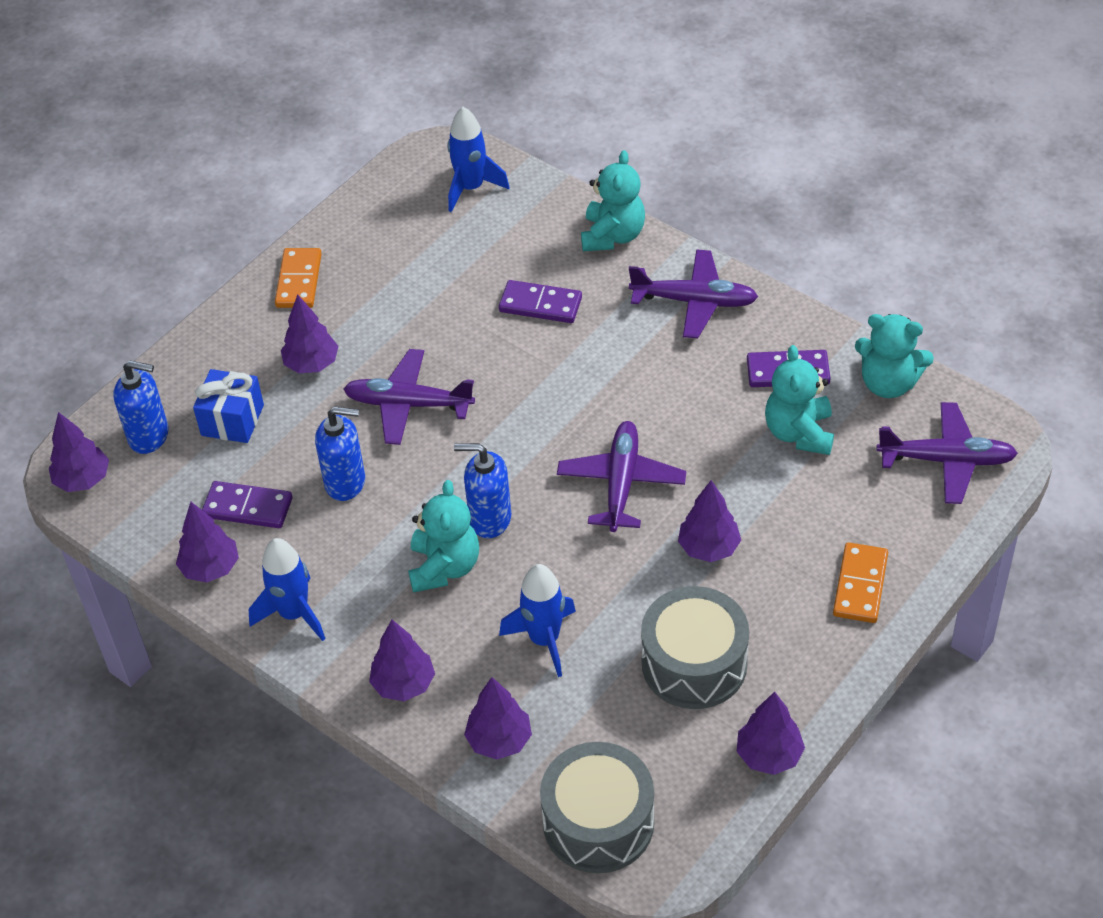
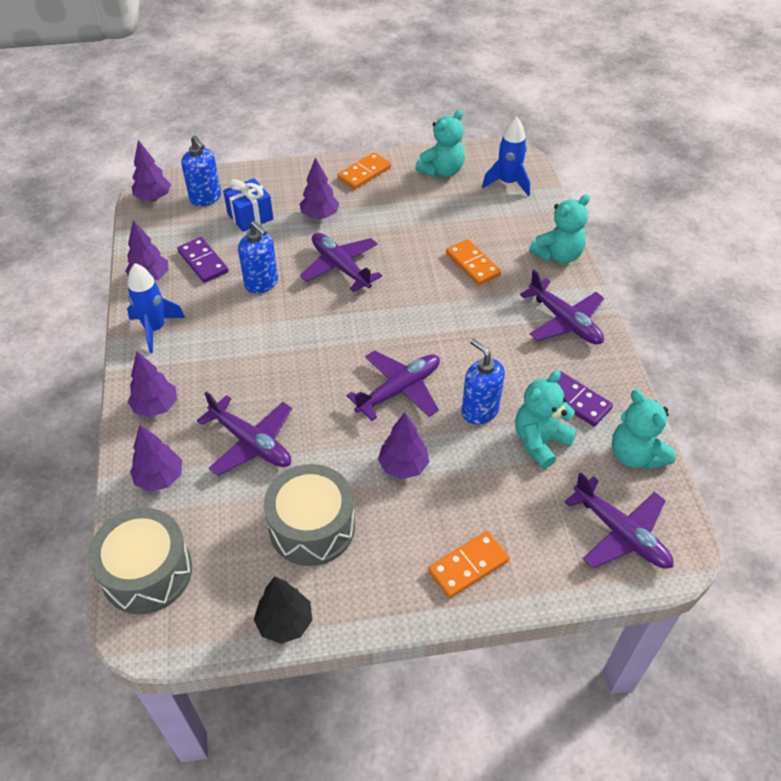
camera: 40 degrees right, 0 degrees up
(444, 567) = (252, 362): turquoise teddy bear -> turquoise teddy bear (442, 171)
(489, 519) = (306, 355): blue soap dispenser -> blue soap dispenser (479, 411)
(540, 305) = (472, 264): purple domino -> orange domino
(544, 640) = (251, 443): blue rocket -> purple plane
(769, 755) = (285, 623): purple tree -> black tree

